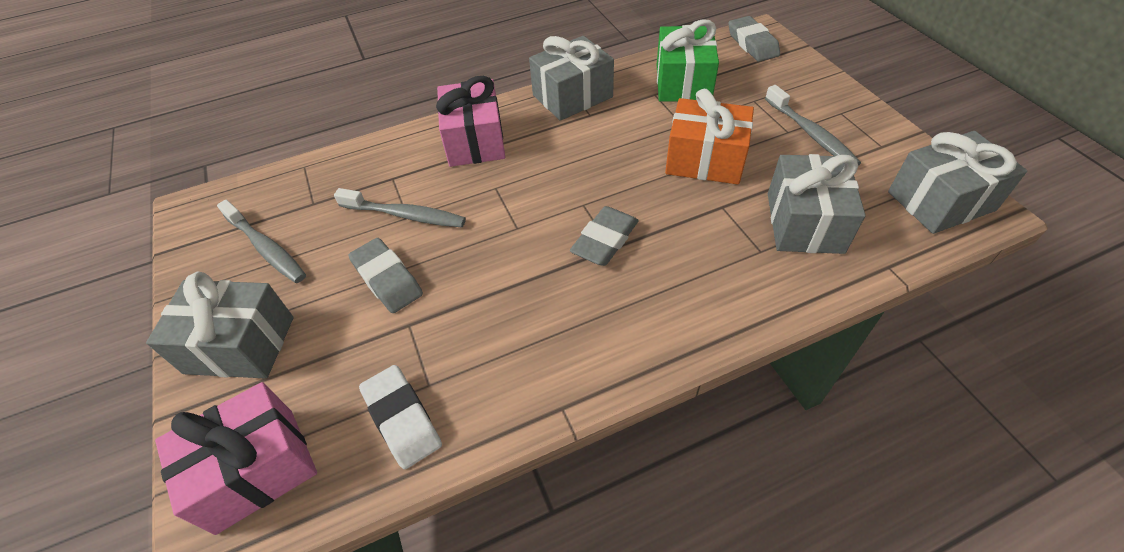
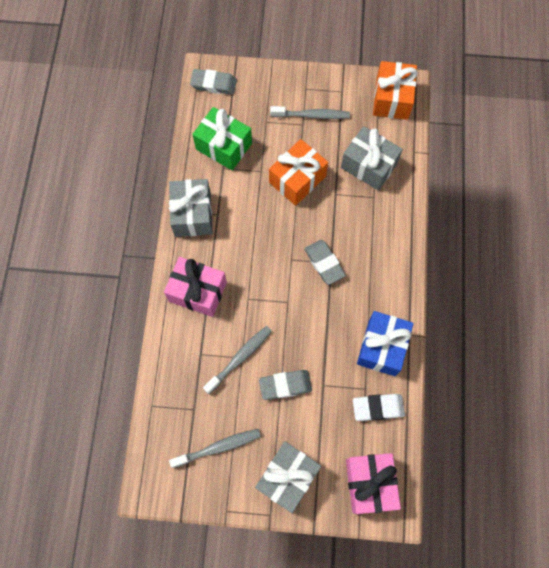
camera: 65 degrees left, 20 degrees up
(514, 376) = (382, 347): none -> blue gift
(941, 201) = (392, 99): grey gift -> orange gift

